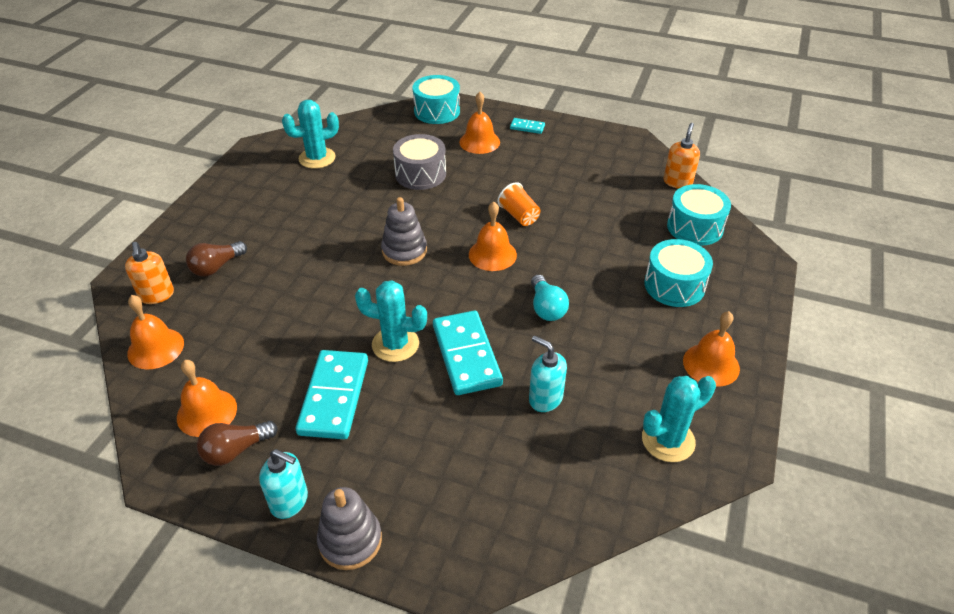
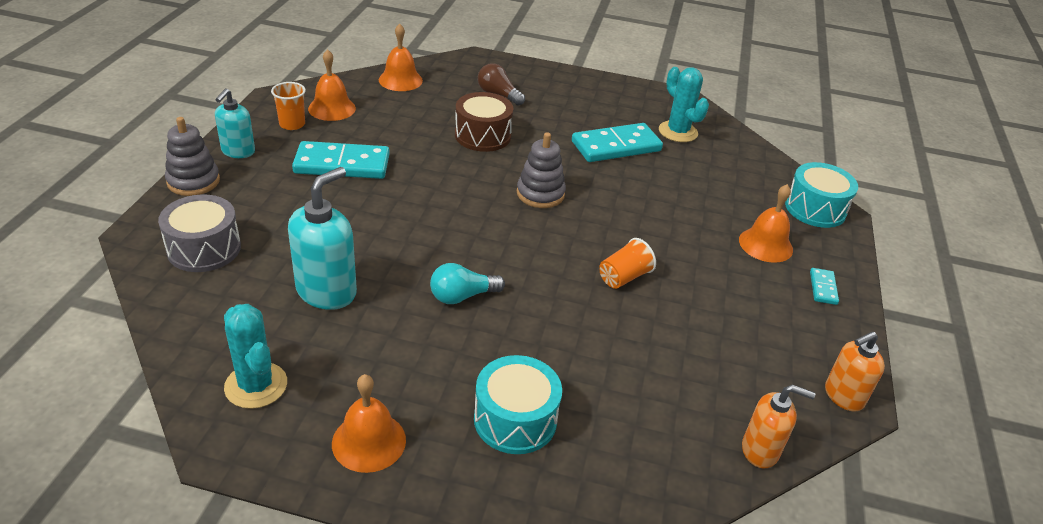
camera: 80 degrees right, 5 degrees down
(157, 295) = (460, 73): orange soap dispenser -> orange soap dispenser (843, 396)
(236, 450) = (292, 124): brown light bulb -> orange cup
(297, 283) = (482, 136): none -> brown drum
(395, 344) = (404, 194): turquoise cactus -> none
(420, 174) = (677, 200): grey drum -> grey drum (204, 249)
(466, 355) = (389, 237): turquoise domino -> turquoise domino (616, 146)
(492, 254) = (547, 255): orange bell -> none
(545, 398) = (327, 291): turquoise soap dispenser -> turquoise soap dispenser, size x1.58
(695, 227) = (650, 459): turquoise drum -> none

